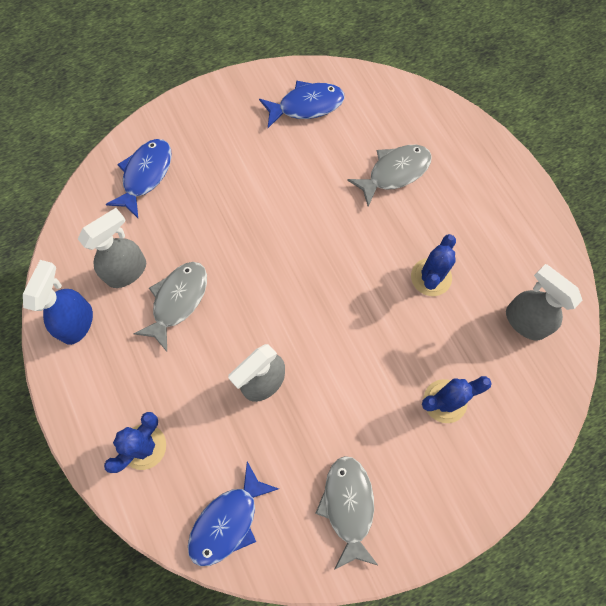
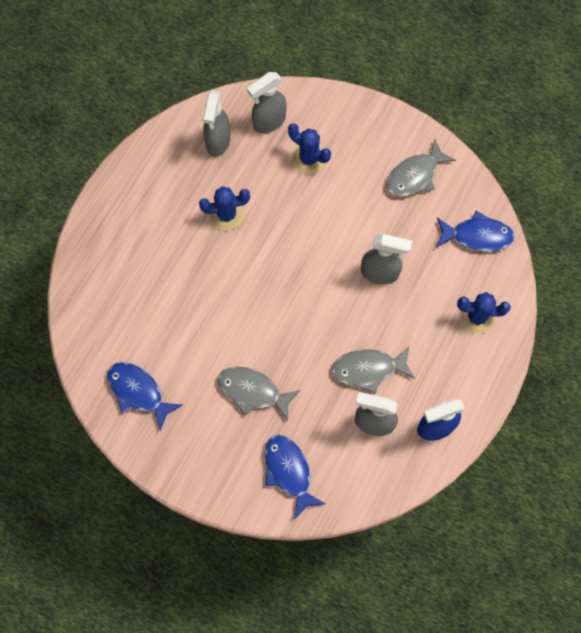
camera: 125 degrees left, 0 degrees up
(145, 175) = (289, 472): blue fish -> blue fish turned 75 degrees clockwise
(394, 173) = (157, 288): grey fish -> grey fish (253, 391)
(518, 389) = (269, 122): none -> grey spray bottle

